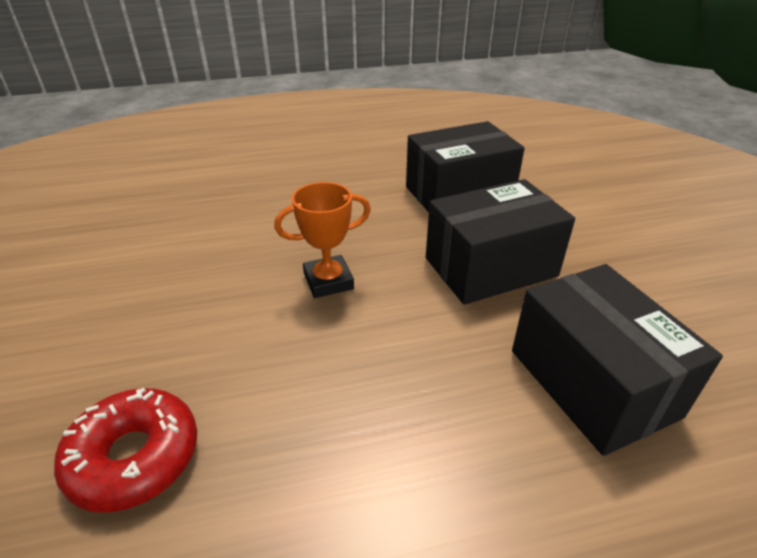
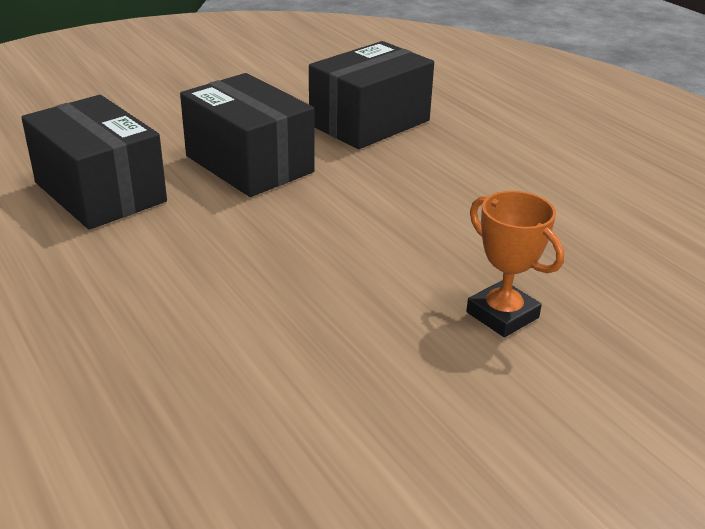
camera: 110 degrees left, 5 degrees down
(134, 457) = (589, 286): red donut -> none
(328, 281) = (319, 246): orange trophy -> orange trophy (502, 315)

